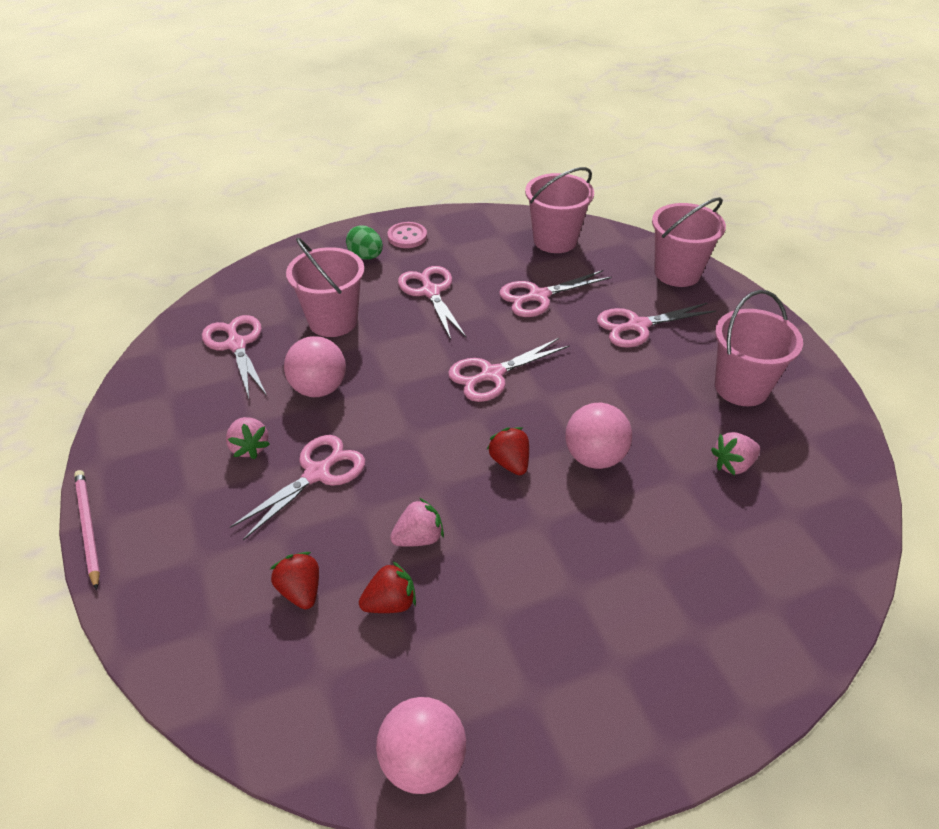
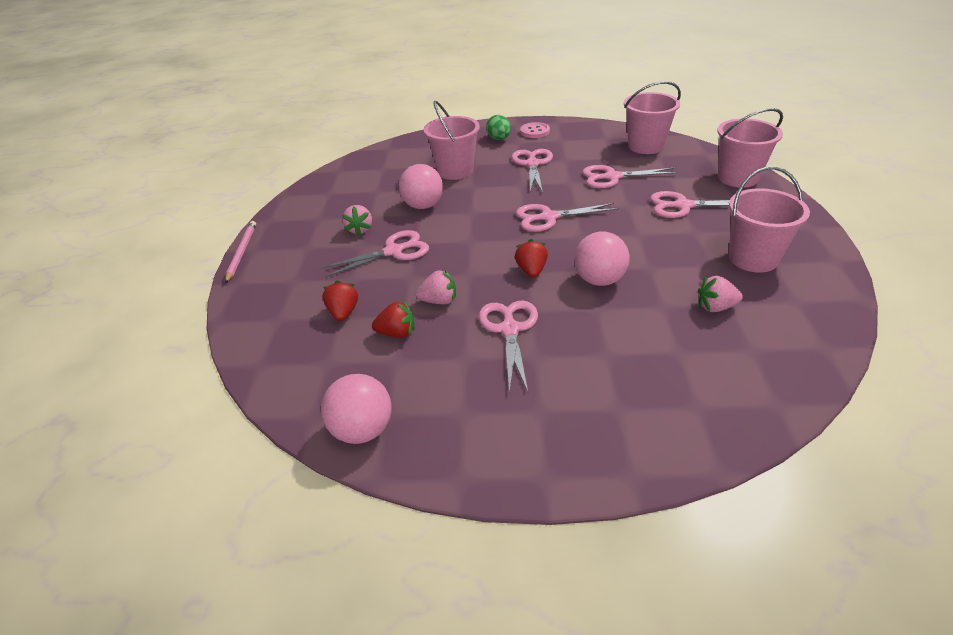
camera: 25 degrees right, 5 degrees down
(236, 345) = (385, 175): pink scissors -> pink scissors (510, 329)

